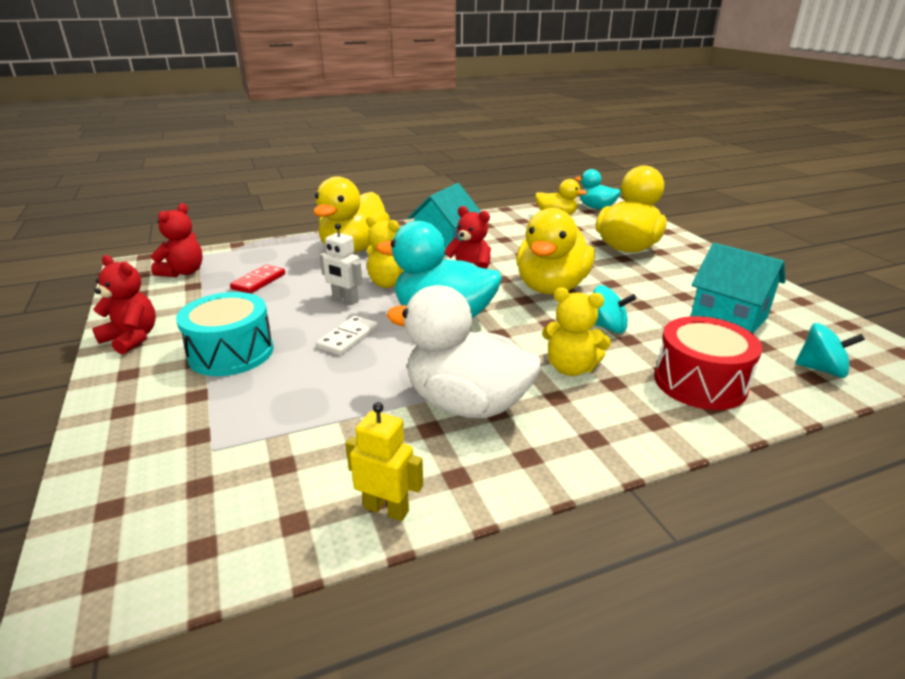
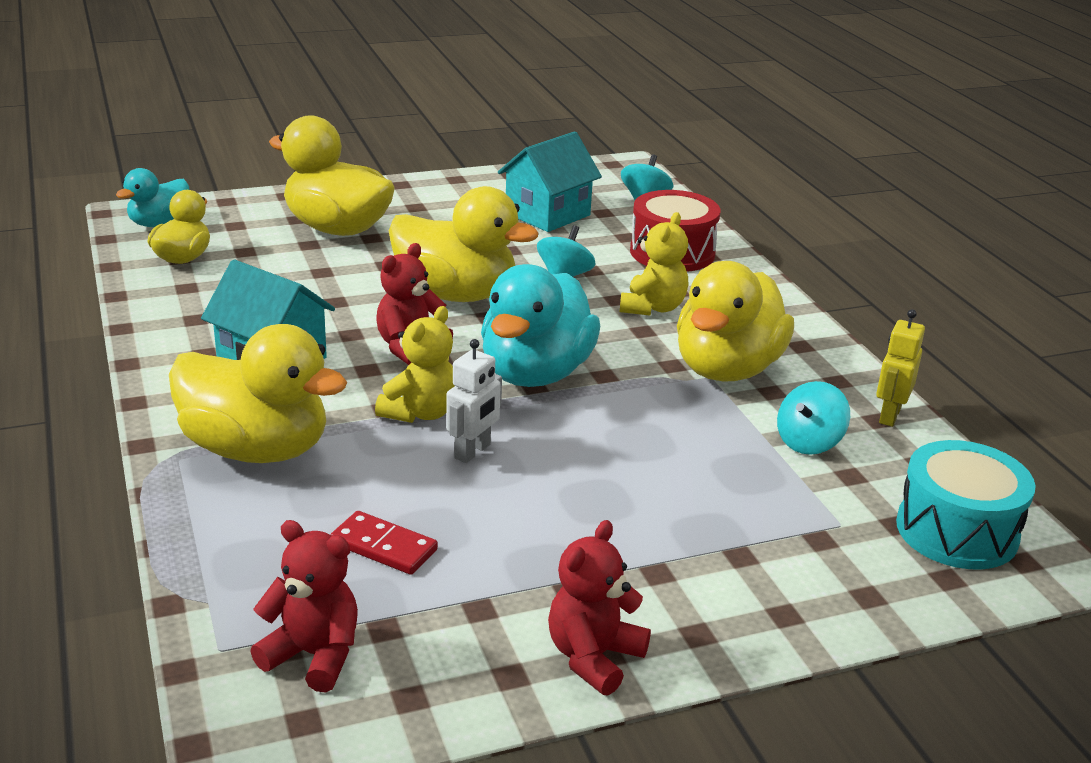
camera: 90 degrees left, 0 degrees up
(231, 353) = (634, 542): turquoise drum -> turquoise drum (956, 531)
(340, 443) = (809, 442): none -> turquoise spinning top
(348, 338) = (590, 445): white domino -> none
(466, 404) = (727, 369): white duck -> yellow duck

